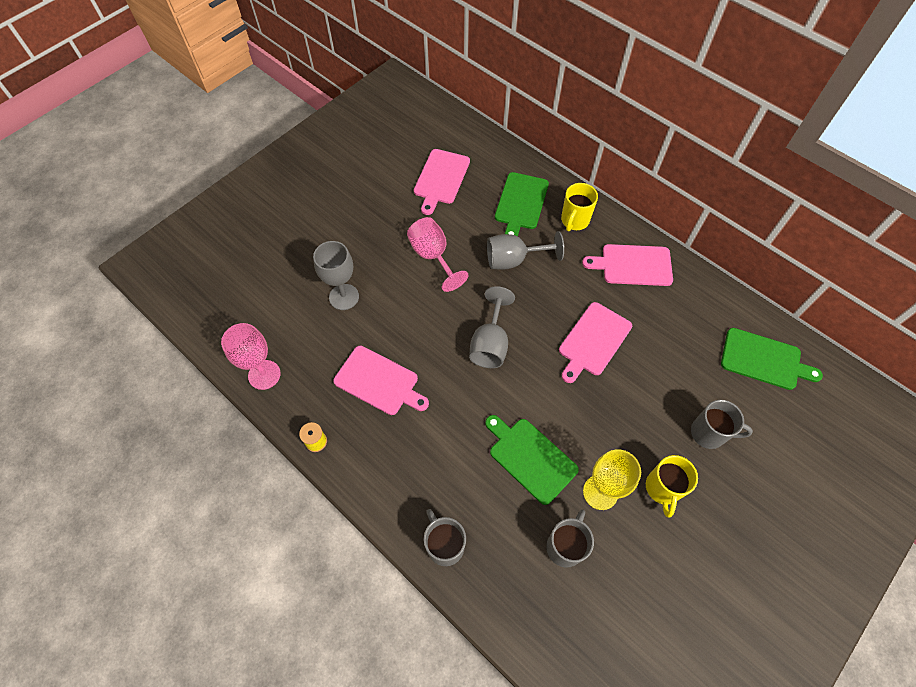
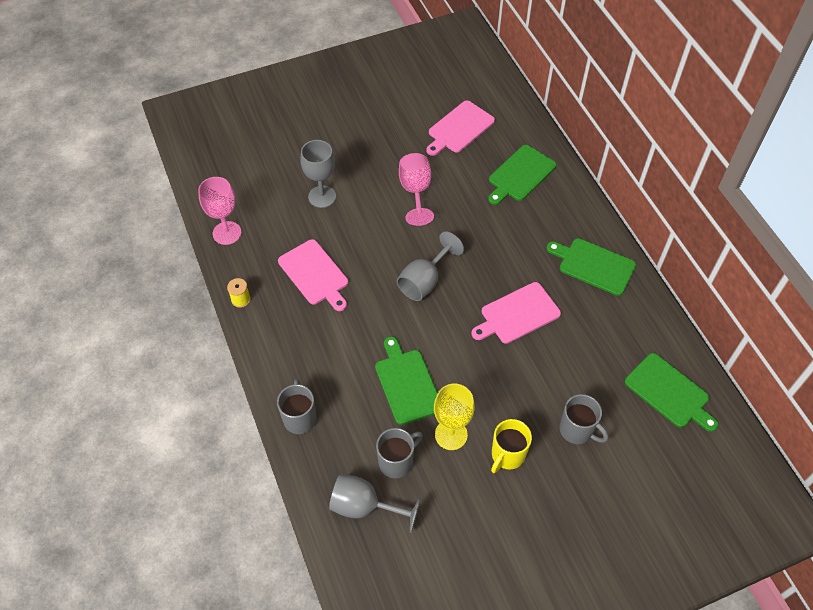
camera: 25 degrees right, 5 degrees down
(514, 260) = (485, 220): grey goblet -> grey goblet (364, 506)
(574, 221) = (561, 207): yellow mug -> none
(633, 265) = (593, 265): pink cutting board -> green cutting board

